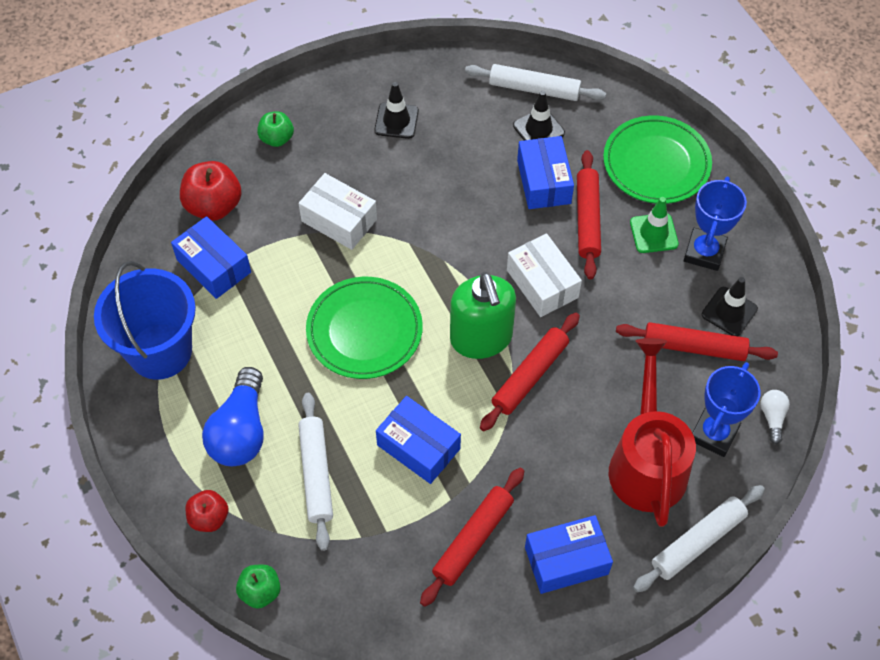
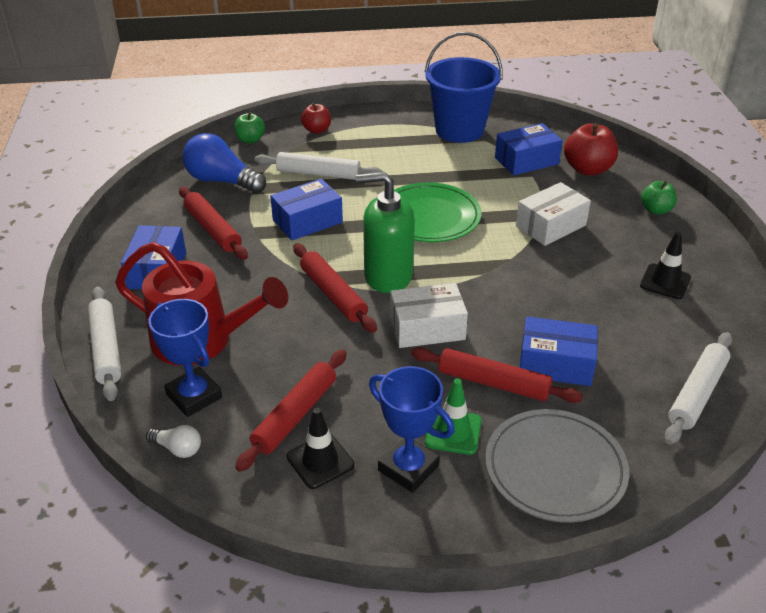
camera: 110 degrees right, 20 degrees down
(240, 431) = (374, 150): blue light bulb -> blue light bulb (222, 181)
(538, 129) = (633, 380): black traffic cone -> none
(656, 163) = (555, 469): green plate -> grey plate

